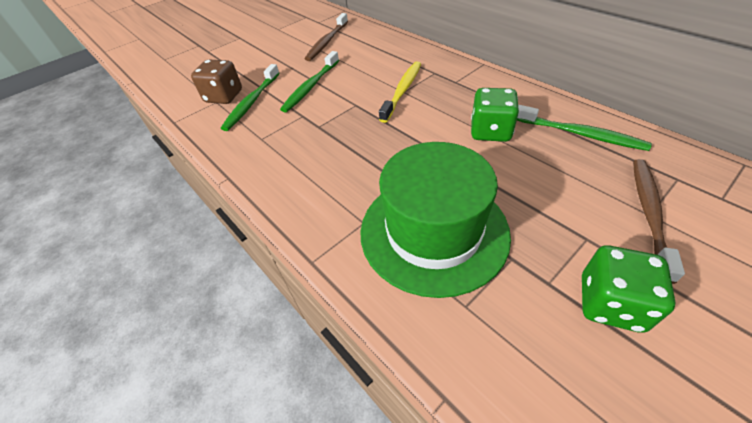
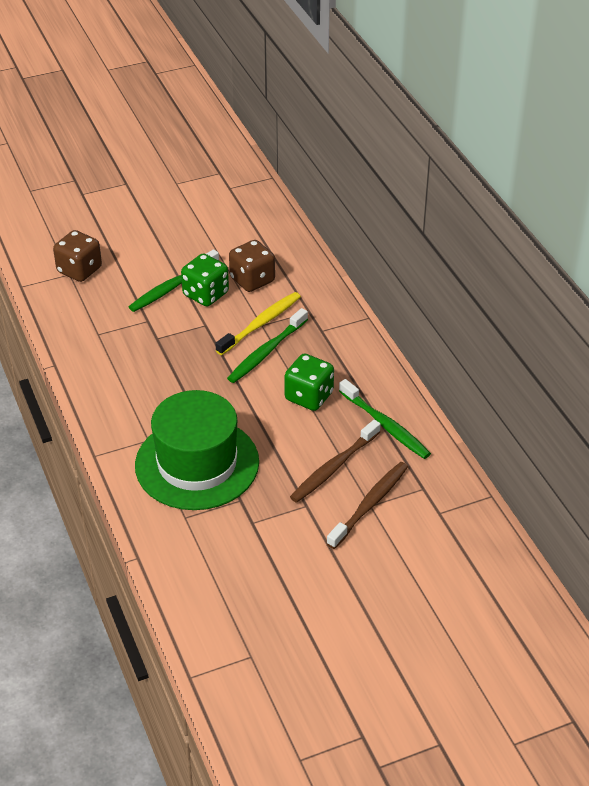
camera: 15 degrees right, 5 degrees down
(252, 102) = (105, 287): green toothbrush -> green toothbrush (267, 351)
(327, 42) = (222, 226): brown toothbrush -> brown toothbrush (334, 467)
(373, 65) = (252, 280): none -> brown dice
(610, 303) = (281, 546): green dice -> green dice (205, 294)

